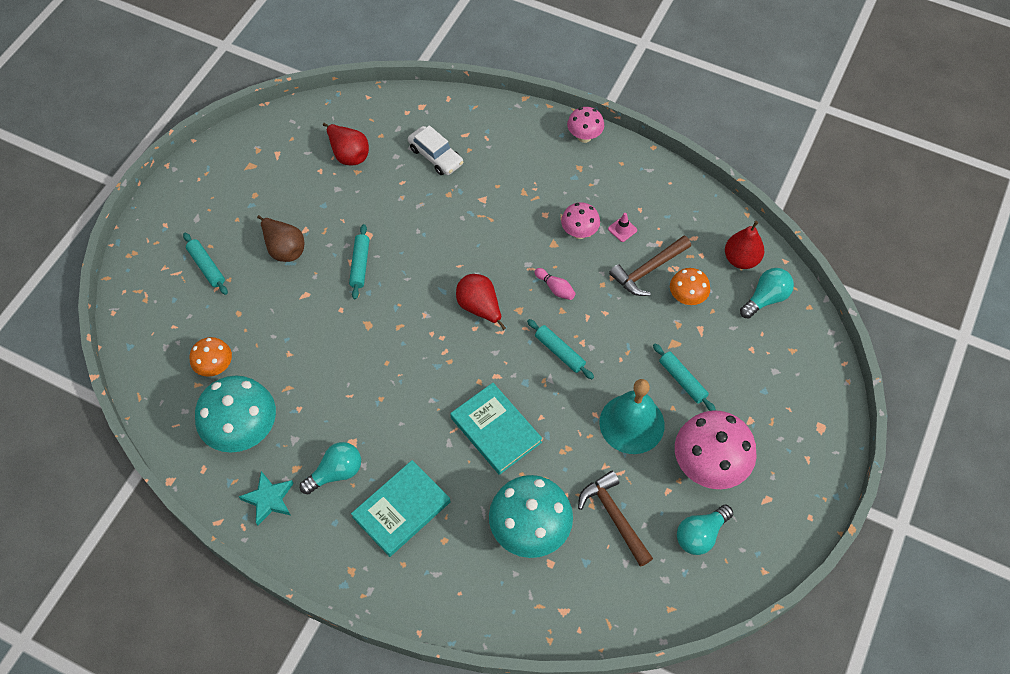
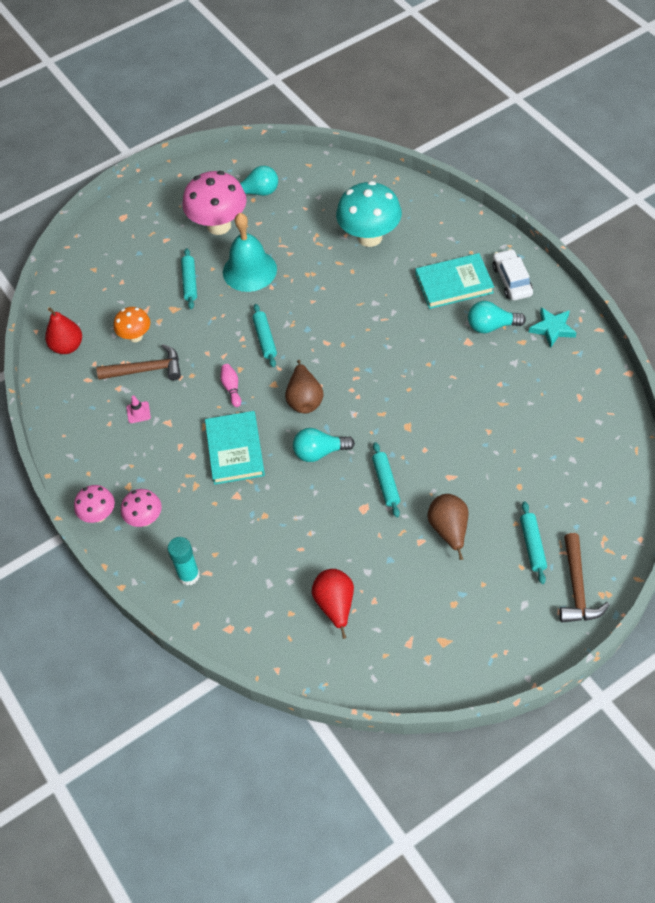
camera: 145 degrees left, 5 degrees down
(216, 367) = (558, 446): orange mushroom -> none
(244, 431) = (553, 384): turquoise mushroom -> none
(360, 264) = (386, 483): turquoise rolling pin -> turquoise rolling pin turned 45 degrees counterclockwise
(435, 156) = (251, 562): white car -> white car (512, 280)
(478, 127) = (189, 575): none -> turquoise glue stick
(479, 307) = (304, 399): red pear -> brown pear
(496, 430) = (352, 306): turquoise book -> turquoise book (235, 450)
(579, 232) = (176, 426): pink mushroom -> pink mushroom (145, 519)
(614, 516) = (306, 223): brown hammer -> brown hammer (577, 588)
(765, 298) = (77, 310): turquoise light bulb -> turquoise light bulb (319, 452)

